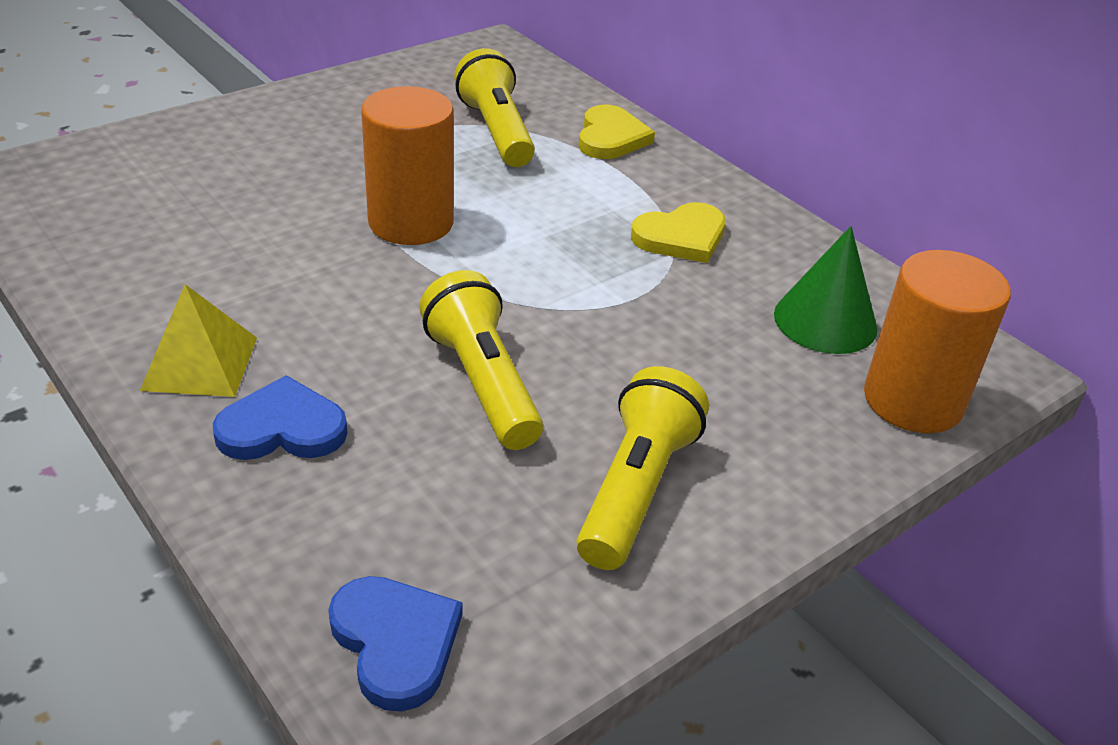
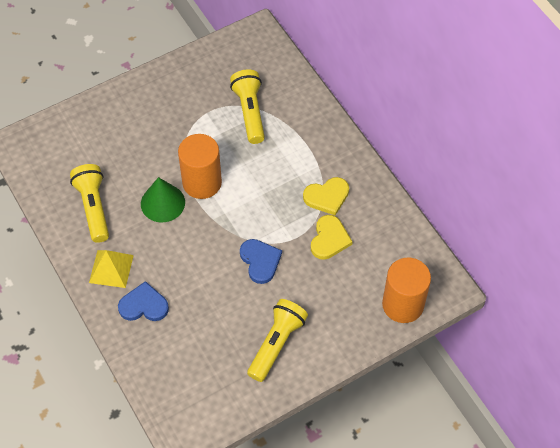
camera: 10 degrees right, 20 degrees up
(395, 642) = (181, 404): blue heart -> blue heart (260, 261)
(482, 383) = (224, 285): yellow flashlight -> yellow flashlight (93, 207)
(611, 137) = (307, 118): yellow heart -> yellow heart (329, 239)
(825, 321) = (379, 255): green cone -> green cone (162, 203)

